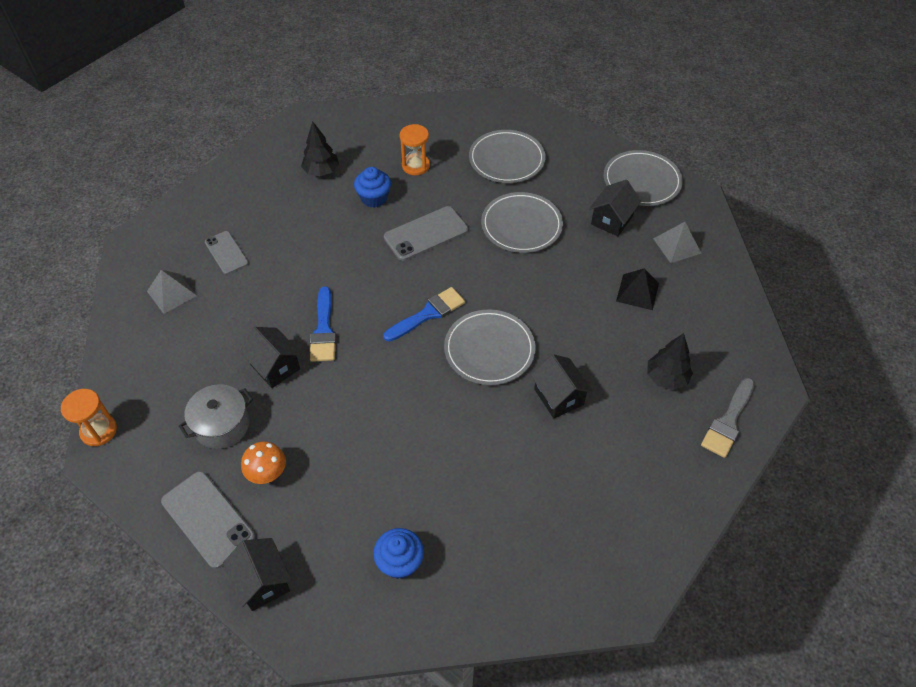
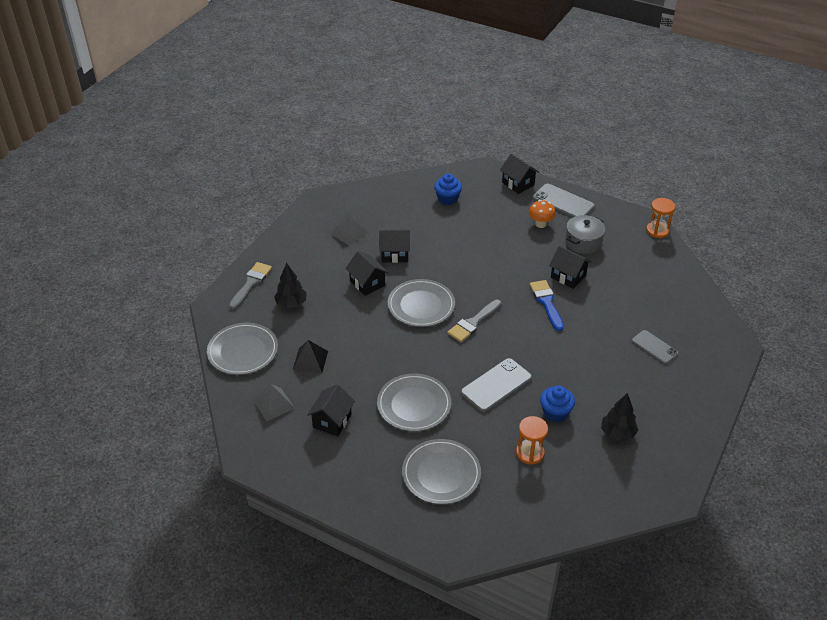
camera: 170 degrees right, 10 degrees down
(171, 293) = (674, 312): grey pyramid -> grey pyramid (349, 233)
(428, 314) = (473, 323): blue brush -> grey brush
(512, 446) = (394, 254): none -> black house
(642, 181) = (302, 467): grey plate -> grey plate (243, 351)

